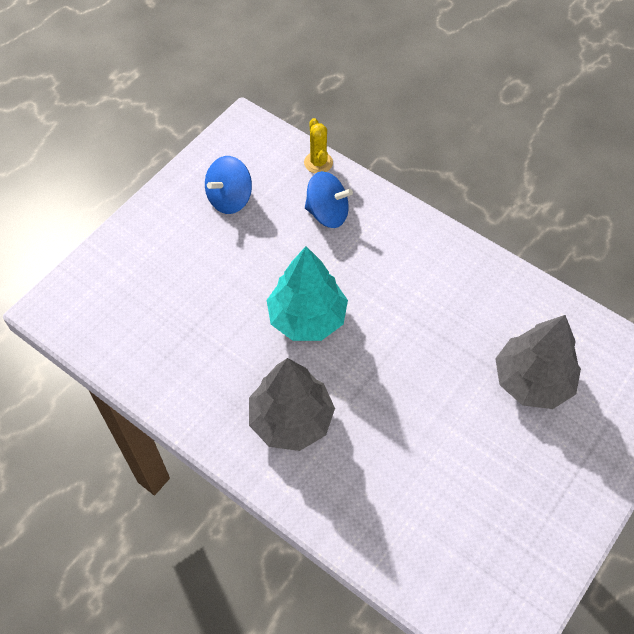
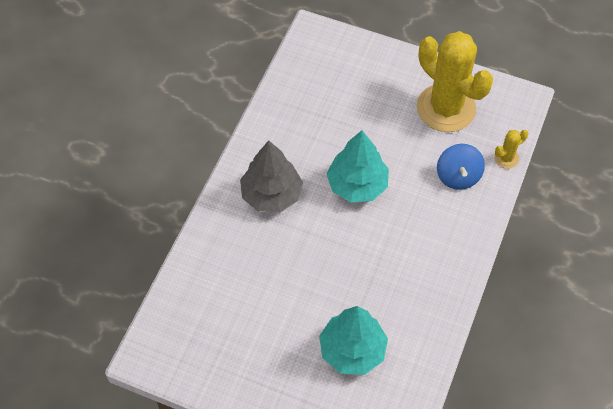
camera: 75 degrees right, 0 degrees up
(230, 199) = (446, 108): blue spinning top -> yellow cactus
(532, 380) = (352, 350): grey tree -> turquoise tree

